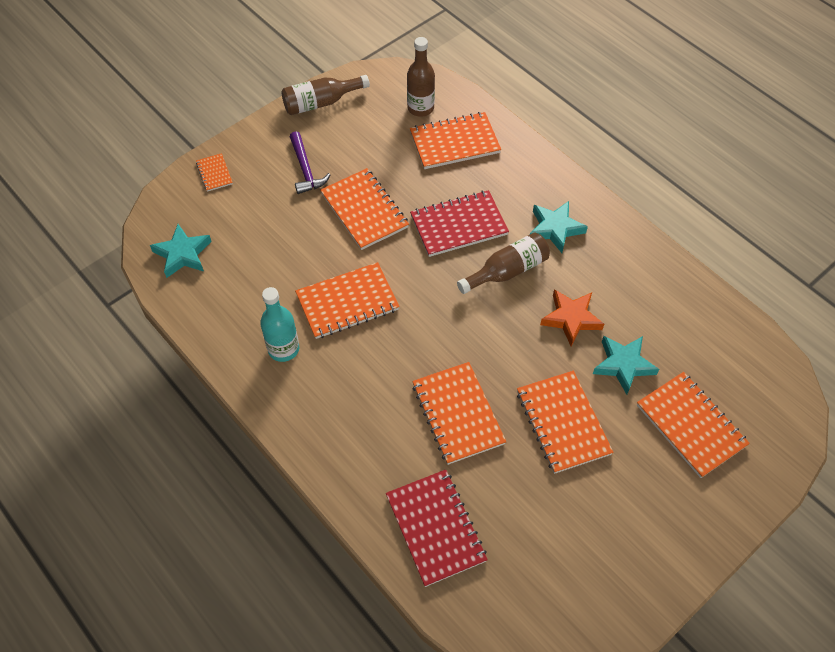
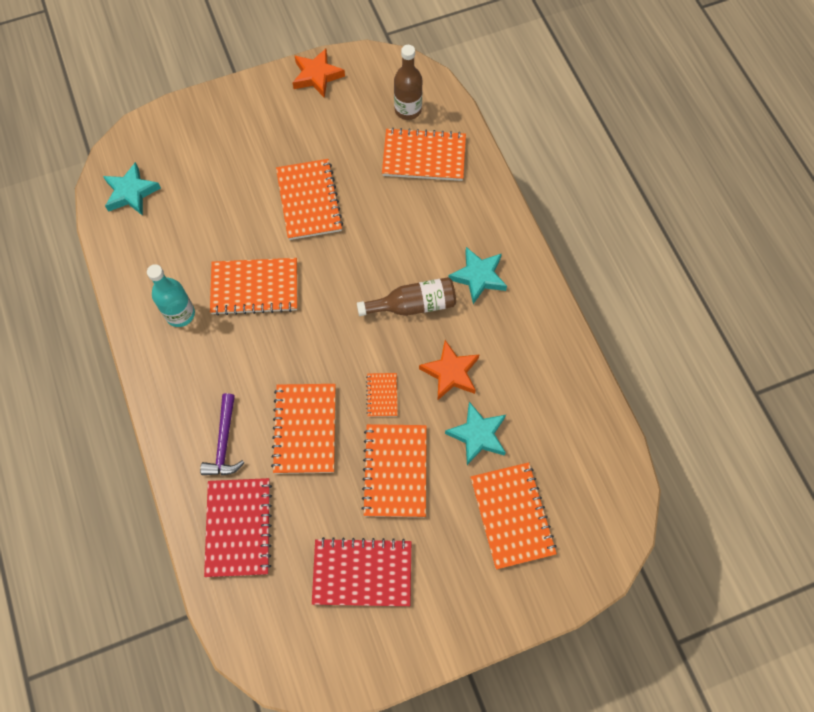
camera: 20 degrees right, 10 degrees up
(214, 173) = (191, 120): orange notebook -> orange notebook (382, 395)
(306, 169) = (274, 142): purple hammer -> purple hammer (224, 443)
(321, 102) = (317, 76): brown bottle -> orange star
(459, 225) = (389, 244): red notebook -> red notebook (362, 573)

